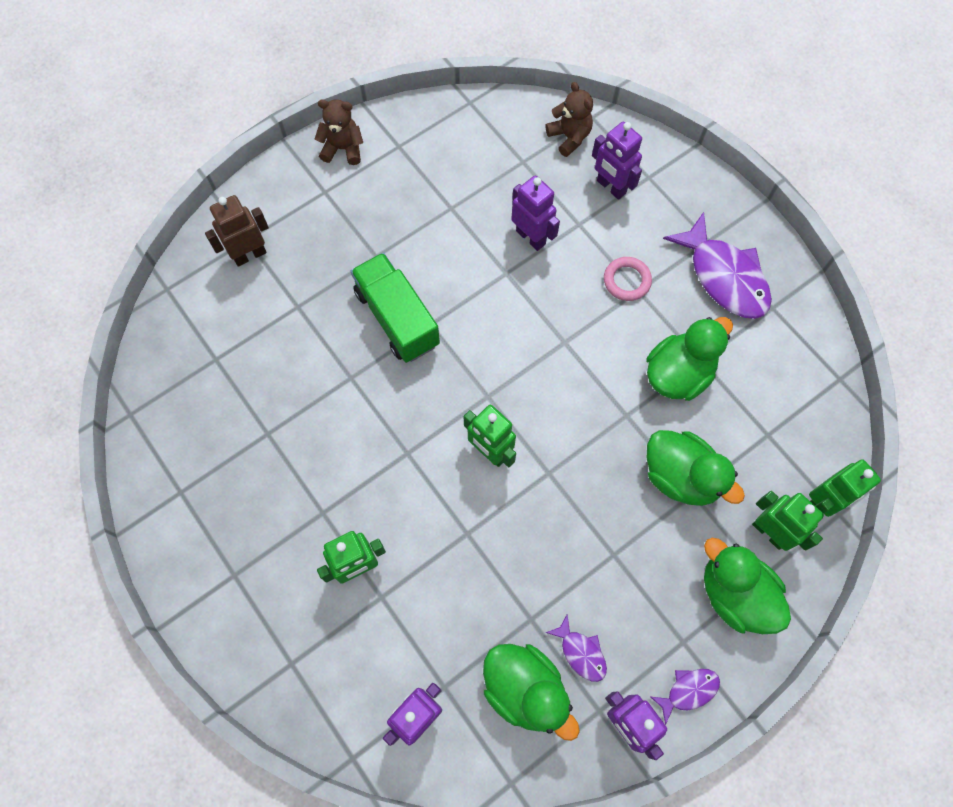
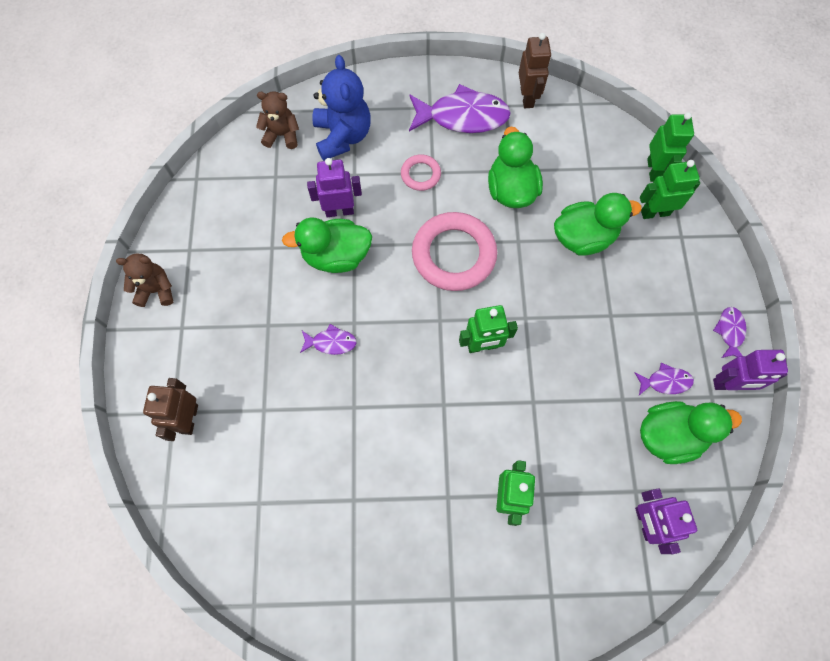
camera: 55 degrees left, 0 degrees up
(343, 149) = (156, 290): brown teddy bear -> brown teddy bear turned 45 degrees clockwise
(397, 318) = (331, 342): green truck -> purple fish
(565, 365) = (454, 254): none -> pink ring
(611, 187) = (342, 136): purple robot -> blue teddy bear
(735, 594) = (682, 260): green duck -> green duck (336, 256)
(800, 322) = (527, 97): none -> brown robot

